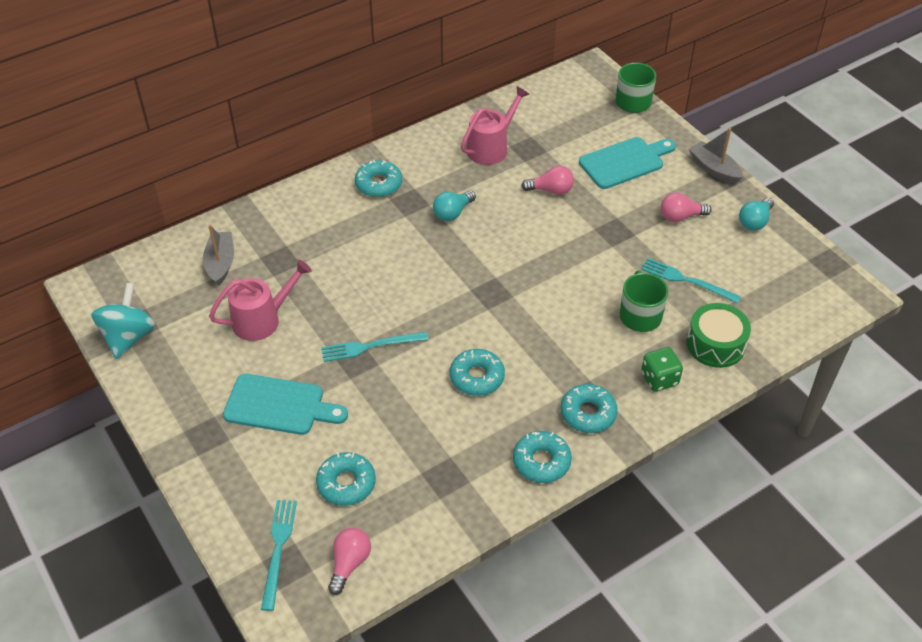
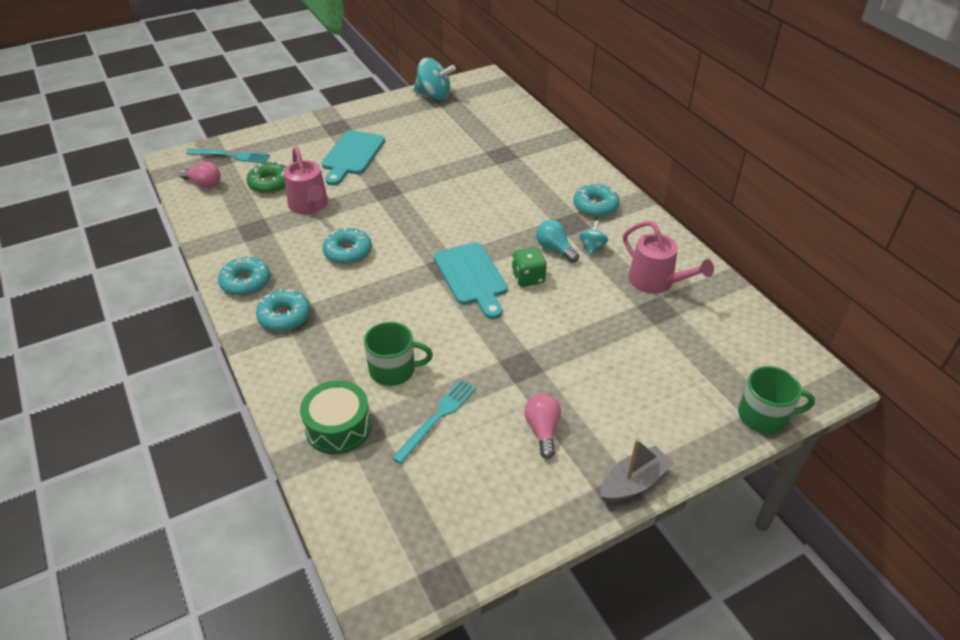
camera: 95 degrees right, 5 degrees down
(220, 263) = (501, 128): grey boat -> none
(261, 320) = (438, 147): pink watering can -> pink watering can (309, 205)
(346, 483) = (270, 183): turquoise donut -> green donut
(370, 346) = (398, 197): turquoise fork -> none
(447, 187) = (592, 247): none -> turquoise spinning top
(551, 190) = (589, 321): pink light bulb -> none
(625, 162) = (641, 391): turquoise cutting board -> turquoise cutting board (472, 277)
(659, 379) = (307, 372): green dice -> green dice (528, 278)
(754, 222) = (530, 509): turquoise light bulb -> none

